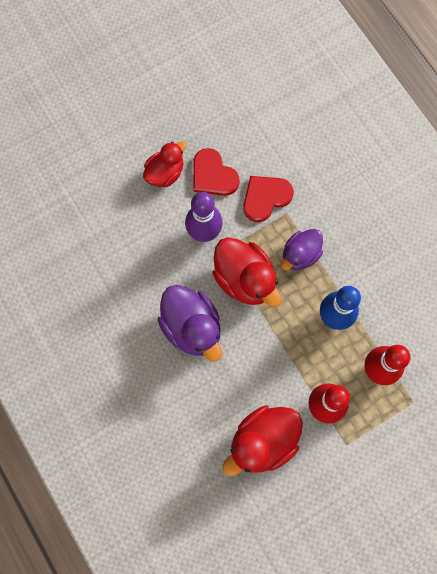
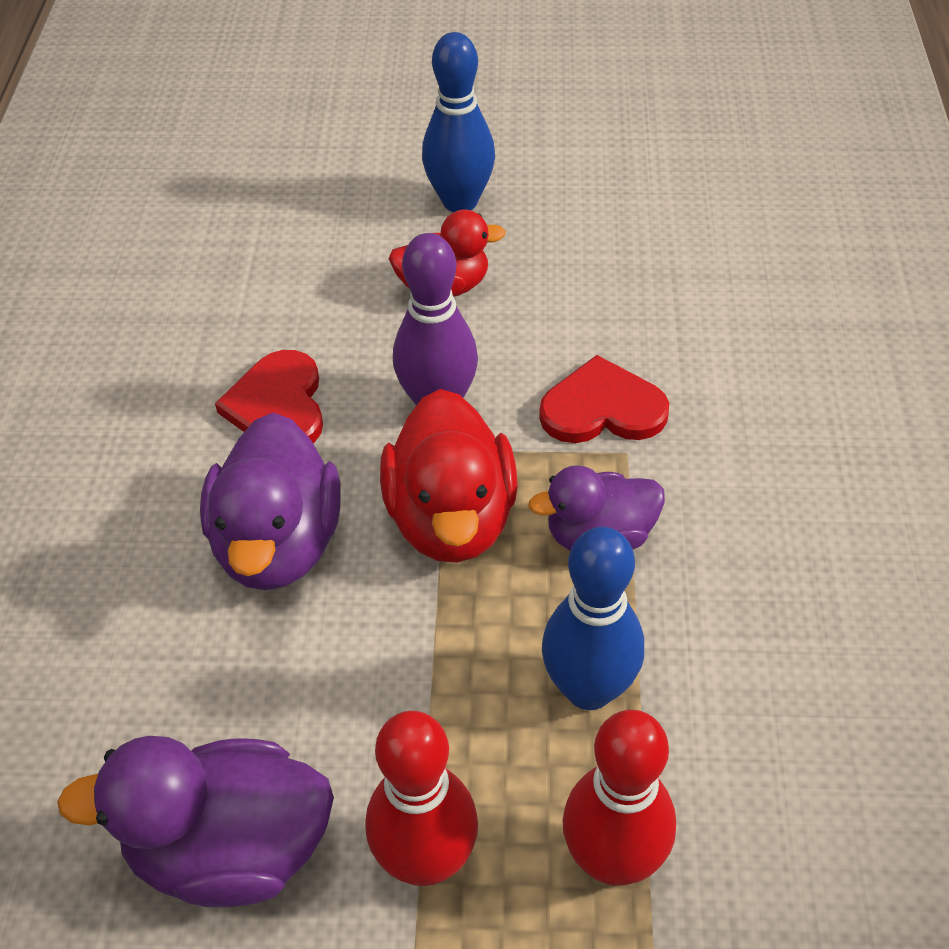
camera: 35 degrees right, 25 degrees down
(138, 122) = (460, 201): none -> blue bowling pin
(213, 175) = (528, 329): red heart -> red heart (278, 405)
(263, 441) = (230, 849): red duck -> purple duck

